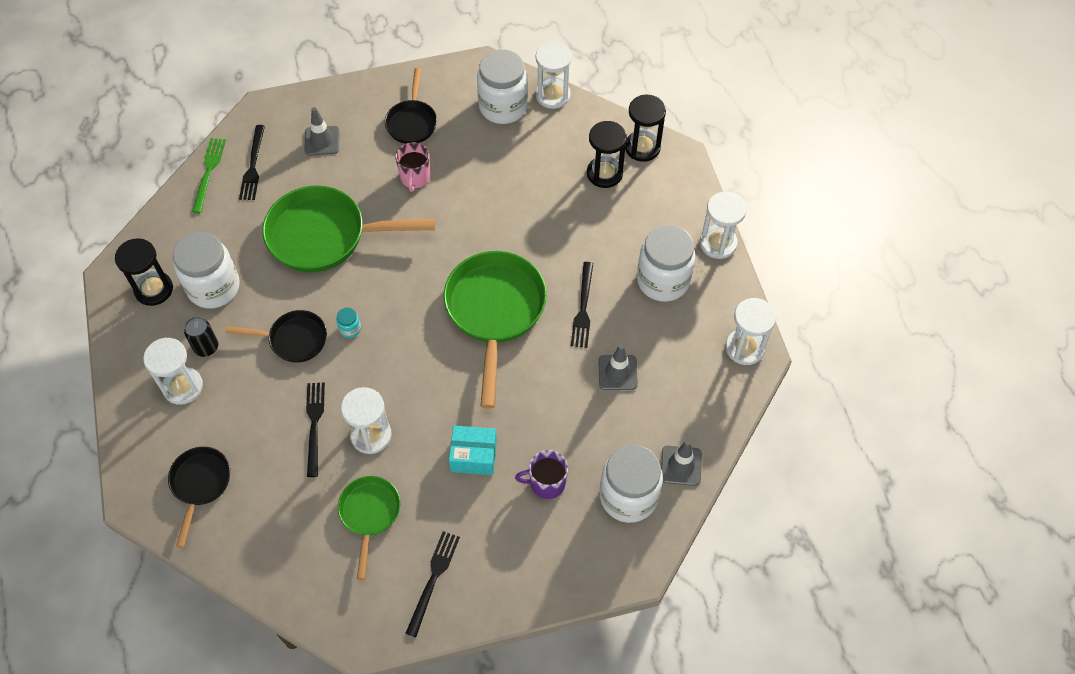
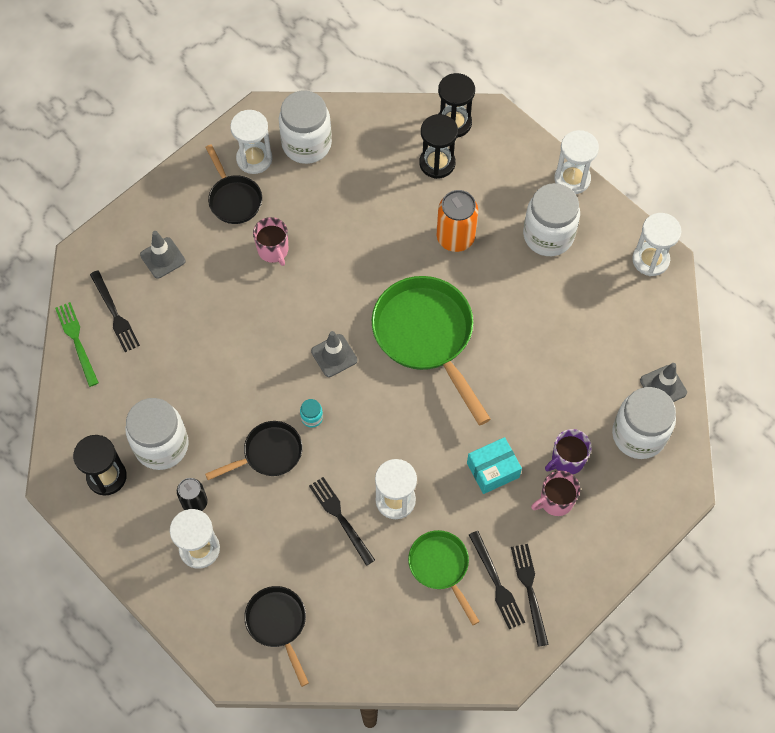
camera: 30 degrees left, 5 degrees up
(325, 236) = (229, 345): green pan -> none
(511, 513) = (555, 501): none -> pink mug
(553, 95) = (344, 112): white hourglass -> white hourglass (254, 159)
(577, 242) = (455, 238): none -> orange can
(583, 308) = (498, 294): black fork -> black fork (496, 583)
(617, 372) = (563, 335): grey traffic cone -> grey traffic cone (334, 355)

